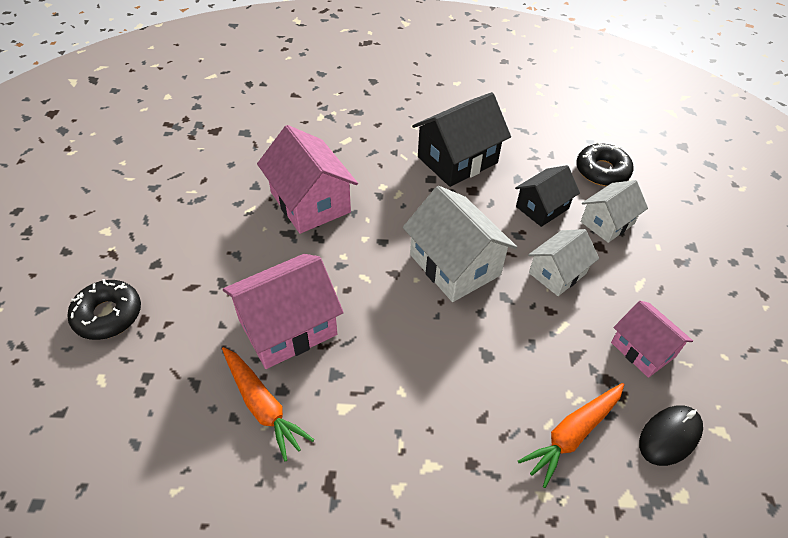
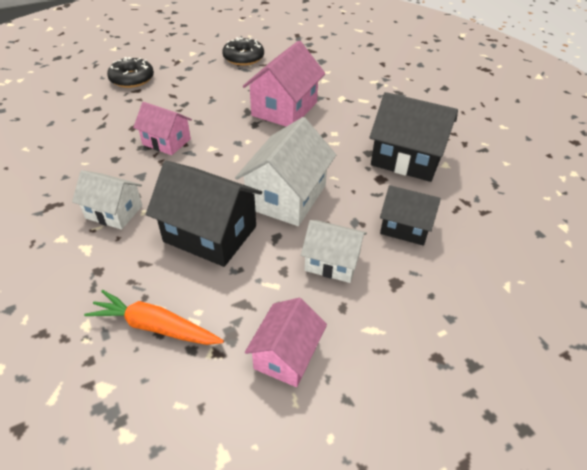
camera: 60 degrees right, 5 degrees down
(263, 406) = (98, 156): orange carrot -> none
(288, 327) = (166, 142): pink house -> pink house, size x0.62
(472, 345) = (210, 234): none -> black house
(602, 171) = (505, 255): black donut -> black donut (243, 58)
(607, 223) = (434, 280): white house -> white house (114, 212)
(669, 436) = (191, 406): black mouse -> none

